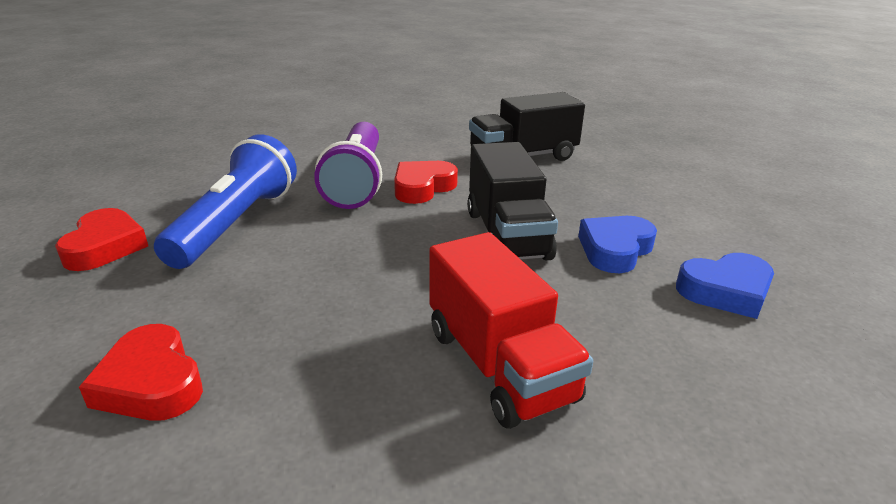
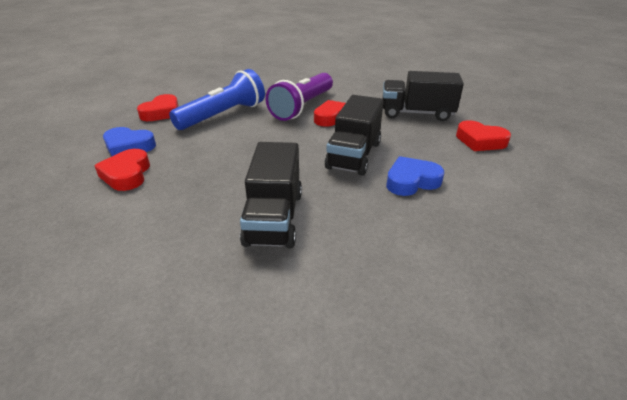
camera: 30 degrees right, 5 degrees up
(499, 365) = (274, 218): red truck -> black truck
(631, 176) = (480, 141): none -> red heart
(725, 291) = (457, 226): blue heart -> blue heart (129, 147)

